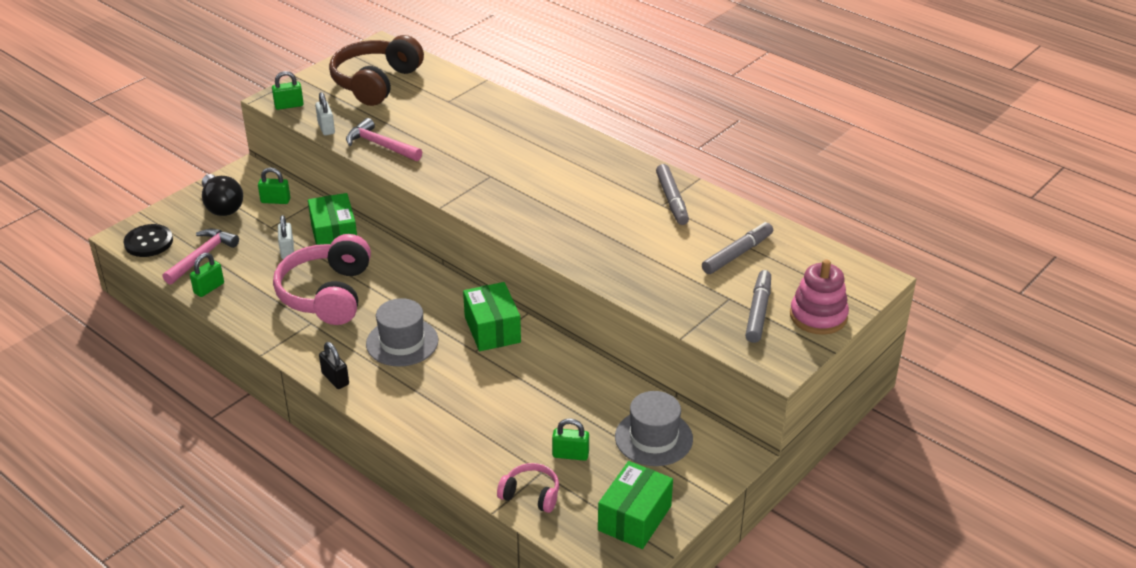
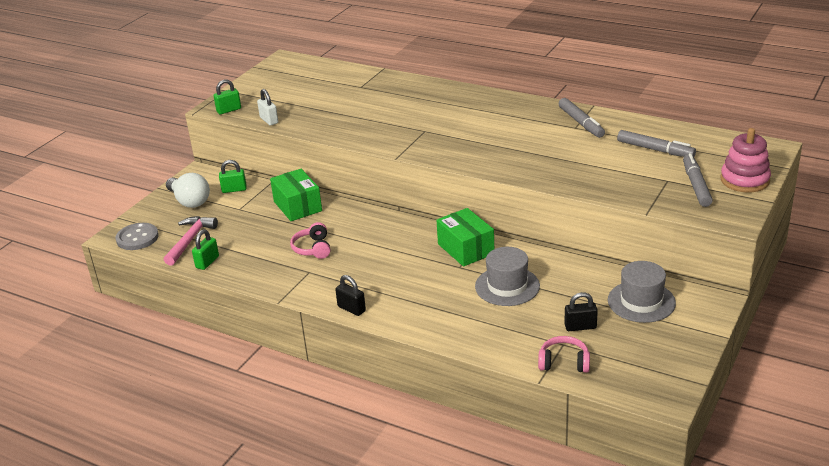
camera: 10 degrees left, 5 degrees down
(148, 242) = (137, 238): black button -> grey button
(222, 206) = (189, 201): black light bulb -> white light bulb
(287, 251) = (262, 223): white padlock -> none
(327, 294) = (313, 248): pink headphones -> pink headphones, size x0.49
(376, 82) = (294, 83): brown headphones -> none
(380, 145) = (321, 125): pink hammer -> none
(402, 342) = (395, 272): grey hat -> grey hat (507, 286)
(570, 454) = (580, 327): green padlock -> black padlock
(634, 518) = (659, 363): green box -> none
(737, 254) = (655, 150): grey marker -> grey marker turned 90 degrees clockwise

